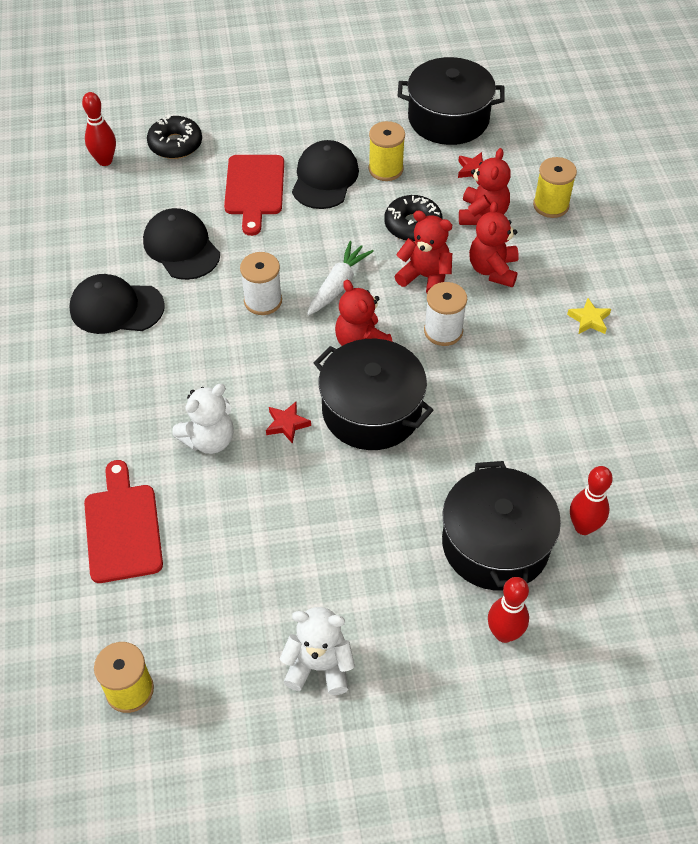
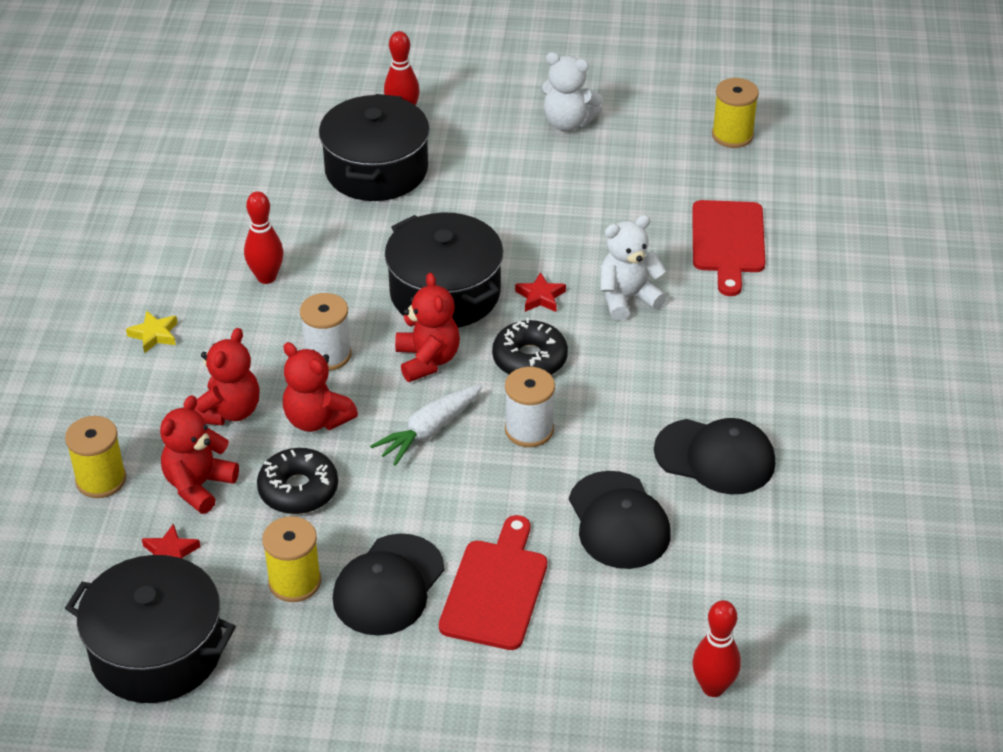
camera: 165 degrees left, 10 degrees down
(175, 144) = (597, 695): black donut -> black donut (529, 359)
(583, 527) = (288, 167): red bowling pin -> red bowling pin (266, 277)

